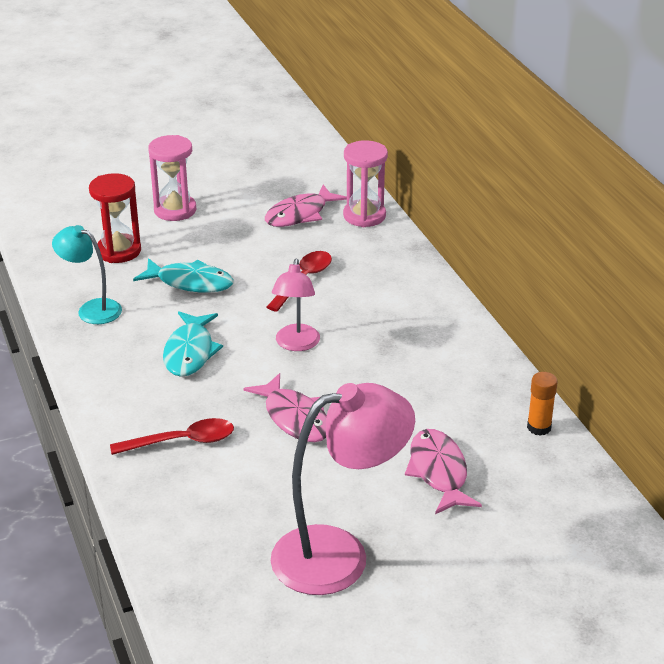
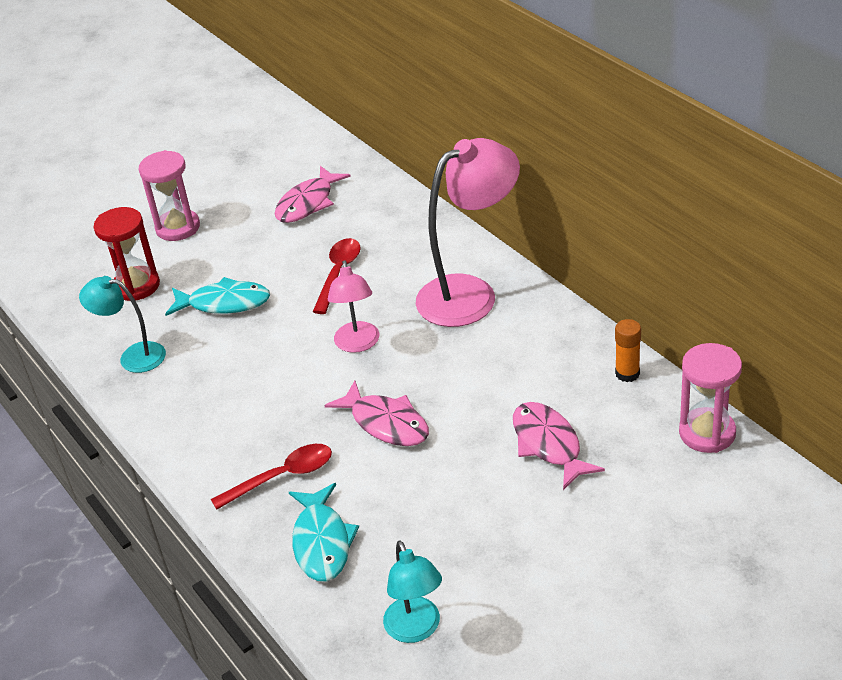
camera: 10 degrees left, 5 degrees up
(190, 352) = (253, 379): turquoise fish -> turquoise fish (322, 542)
(250, 602) = (416, 629): none -> turquoise lamp
(339, 555) = (485, 556): pink lamp -> pink lamp (470, 293)
(364, 216) = (373, 190): pink hourglass -> pink hourglass (707, 433)

